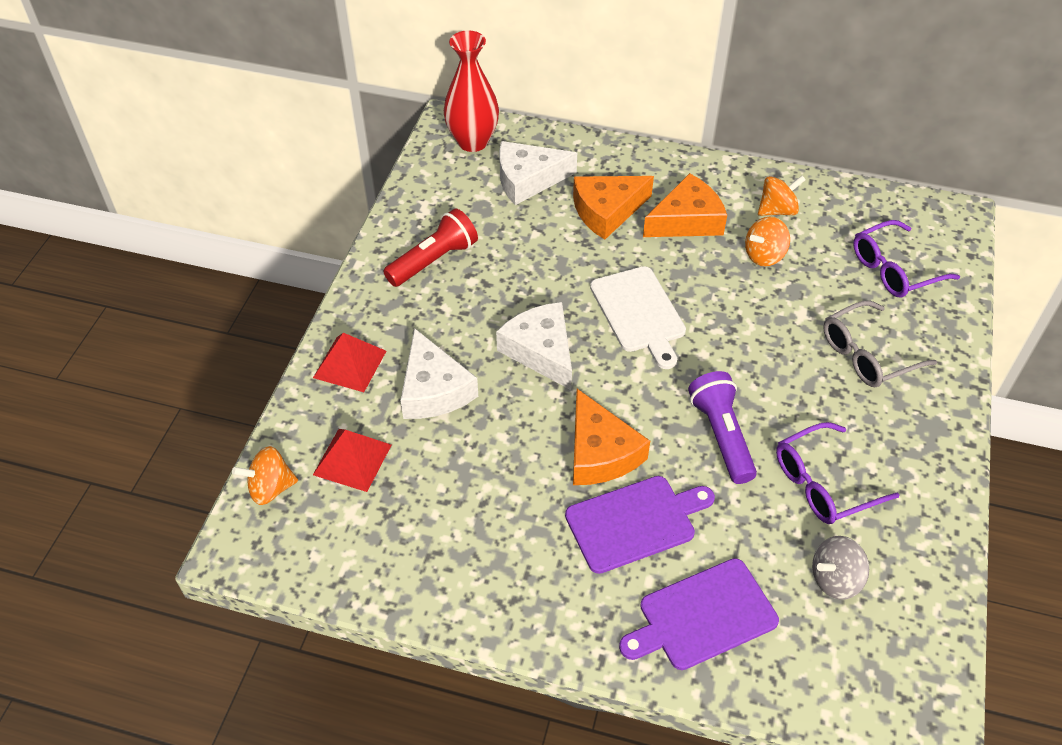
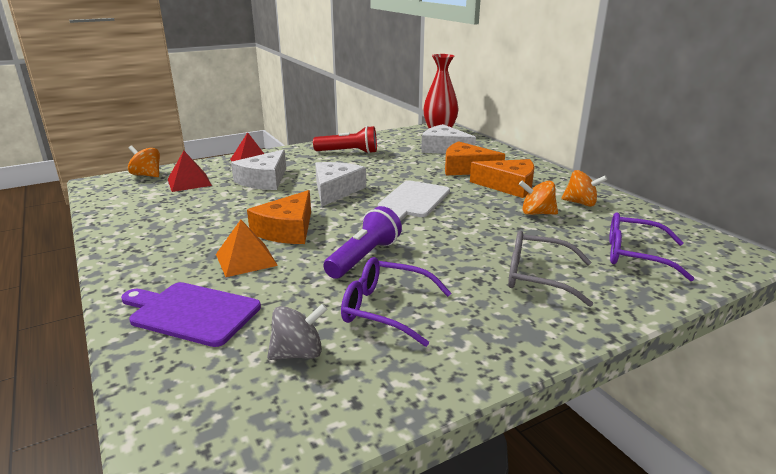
camera: 45 degrees right, 25 degrees down
(635, 522) = (246, 259): purple cutting board -> orange pyramid
(835, 579) = (298, 353): grey spinning top -> grey spinning top turned 135 degrees clockwise

